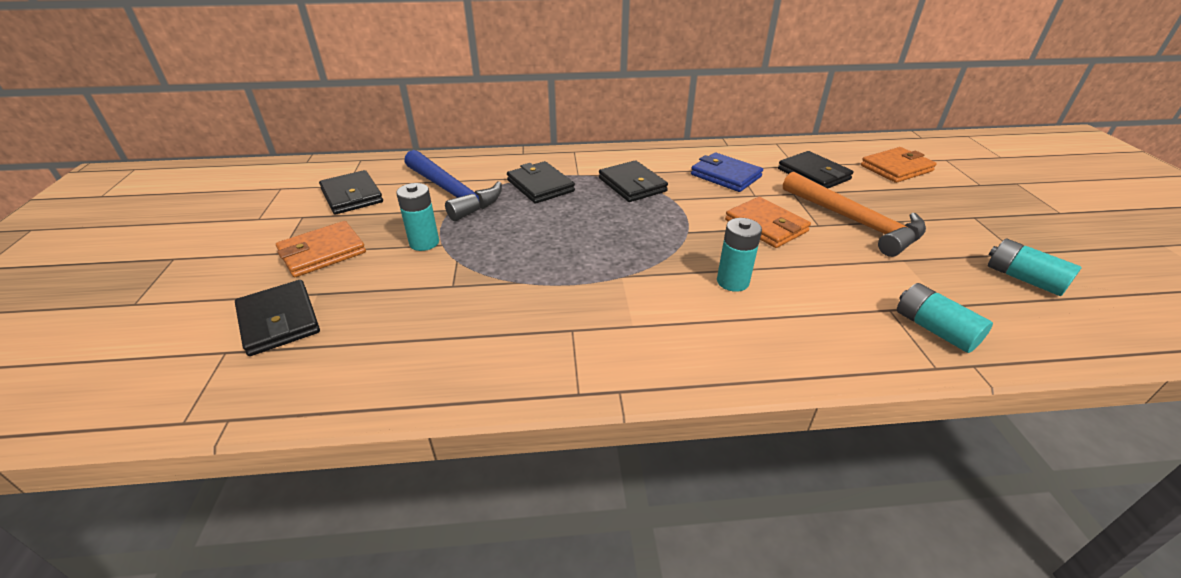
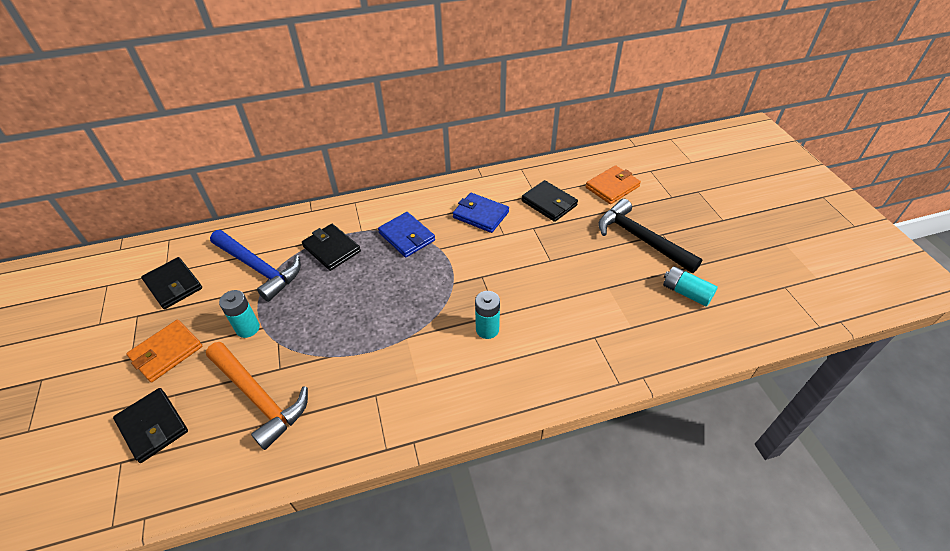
camera: 10 degrees left, 10 degrees up
(632, 185) = (407, 237): black wallet -> blue wallet
(766, 226) = (511, 267): orange wallet -> none
(854, 222) = (576, 253): orange hammer -> orange hammer (258, 397)
(934, 329) = (622, 350): turquoise battery -> none
(944, 218) = (641, 239): none -> black hammer

